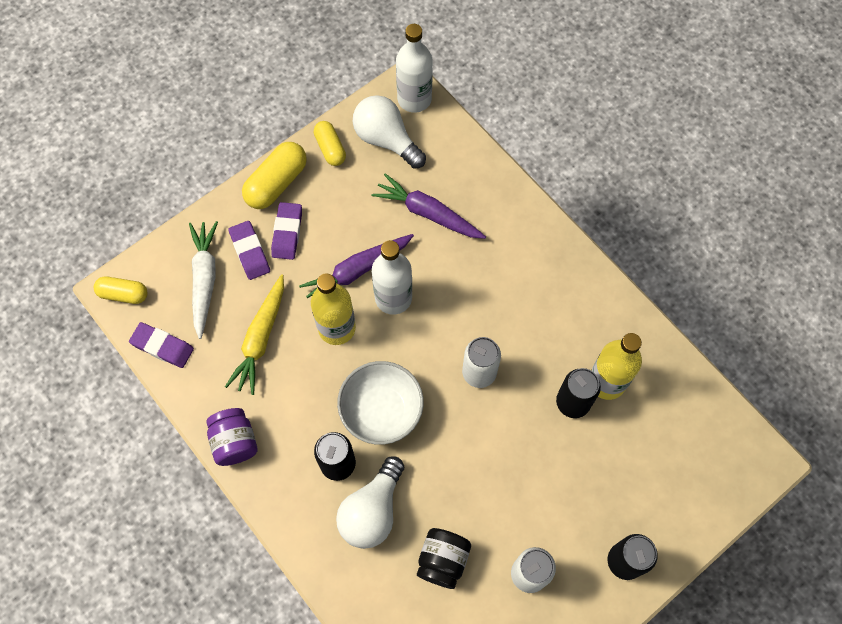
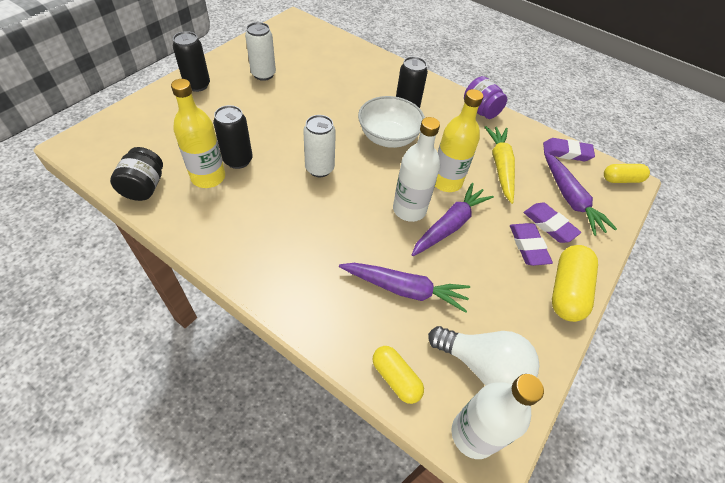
camera: 160 degrees right, 15 degrees down
(204, 279) = (570, 198): white carrot -> purple carrot
(330, 148) = (537, 340): yellow capsule -> yellow capsule (395, 378)
(372, 511) = (374, 90): white light bulb -> none
(442, 560) = (321, 75): black jar -> black jar (144, 187)

